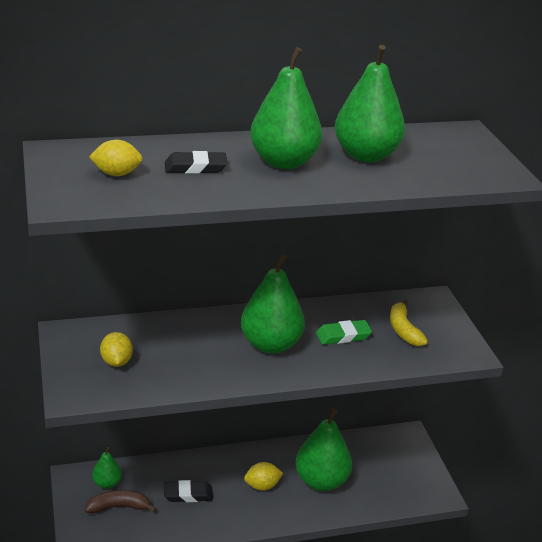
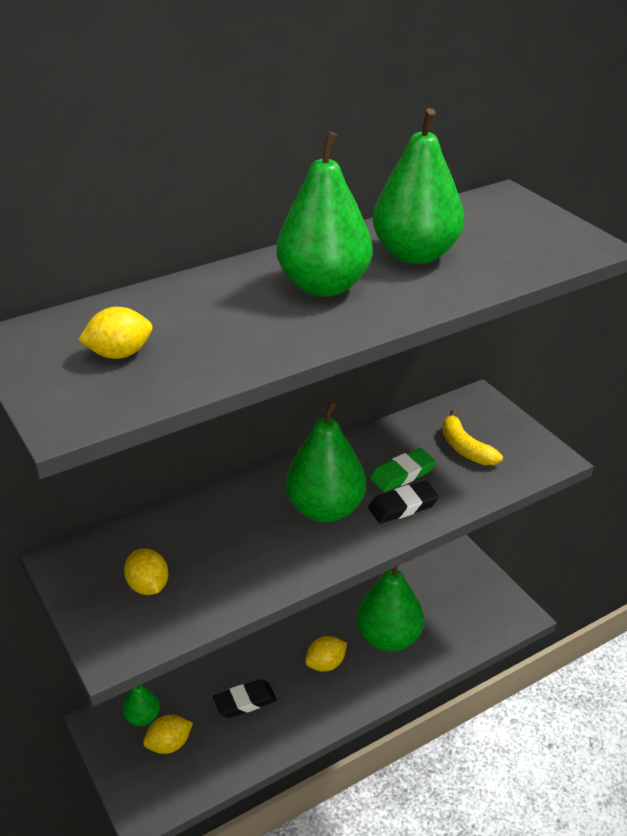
camera: 15 degrees left, 5 degrees up
(119, 507) = (169, 744): brown banana -> yellow lemon
(195, 167) = (218, 319): black eraser -> black eraser (403, 506)

